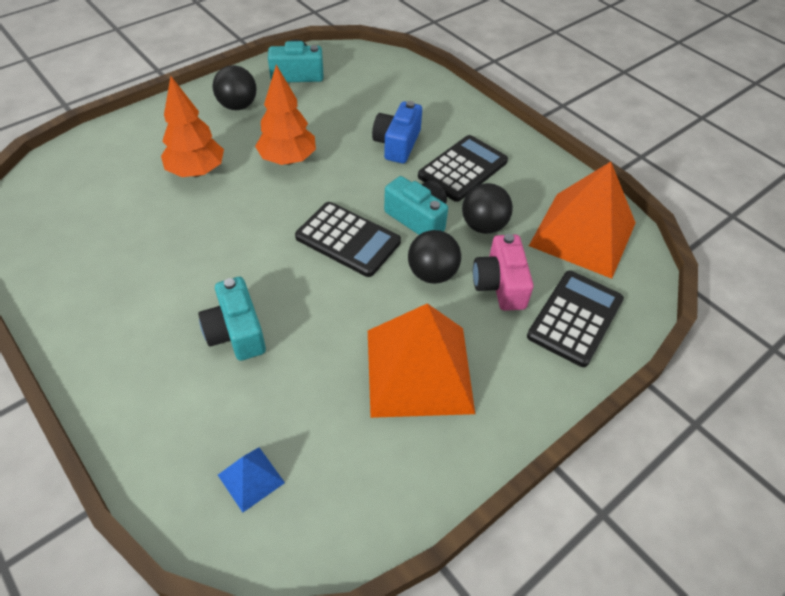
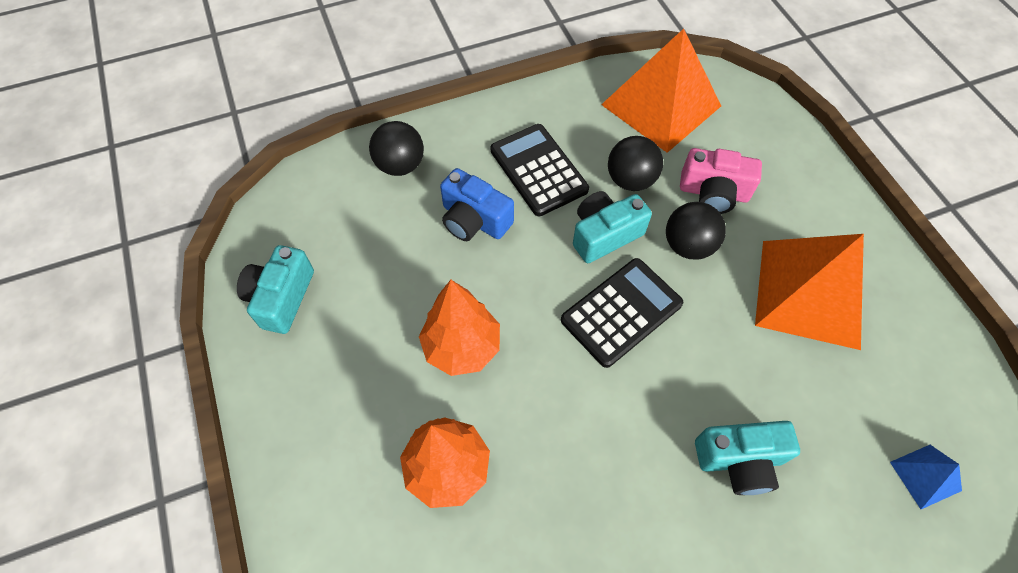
camera: 70 degrees left, 10 degrees up
(238, 106) = (321, 390): black ball -> black ball (400, 165)
(575, 318) = (763, 150): black calculator -> none

